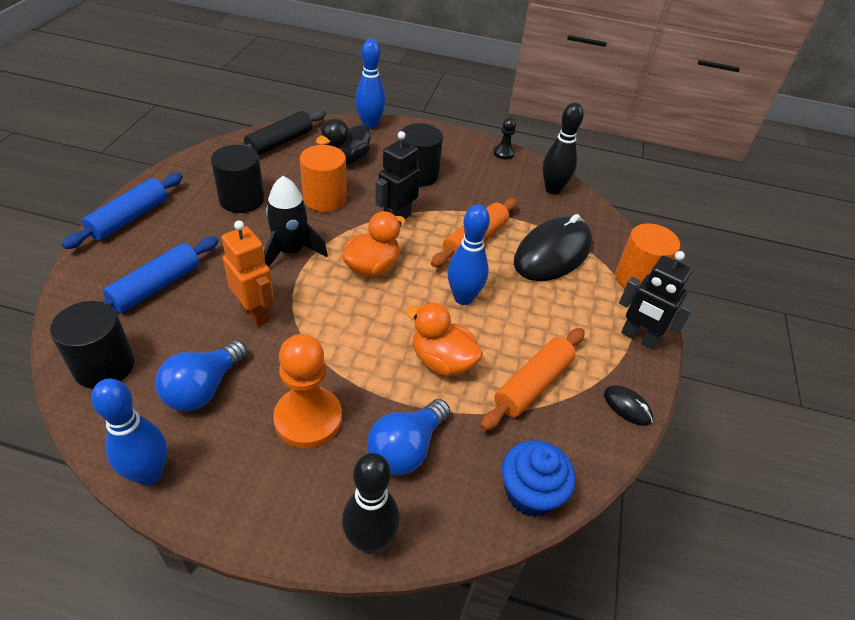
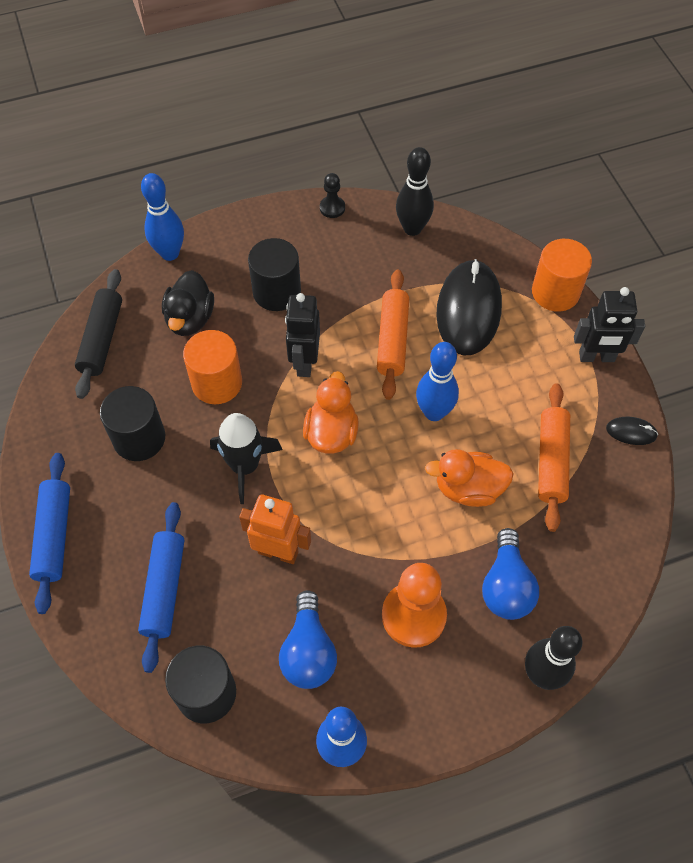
camera: 30 degrees left, 15 degrees up
(530, 493) = (617, 556): blue cupcake -> none

